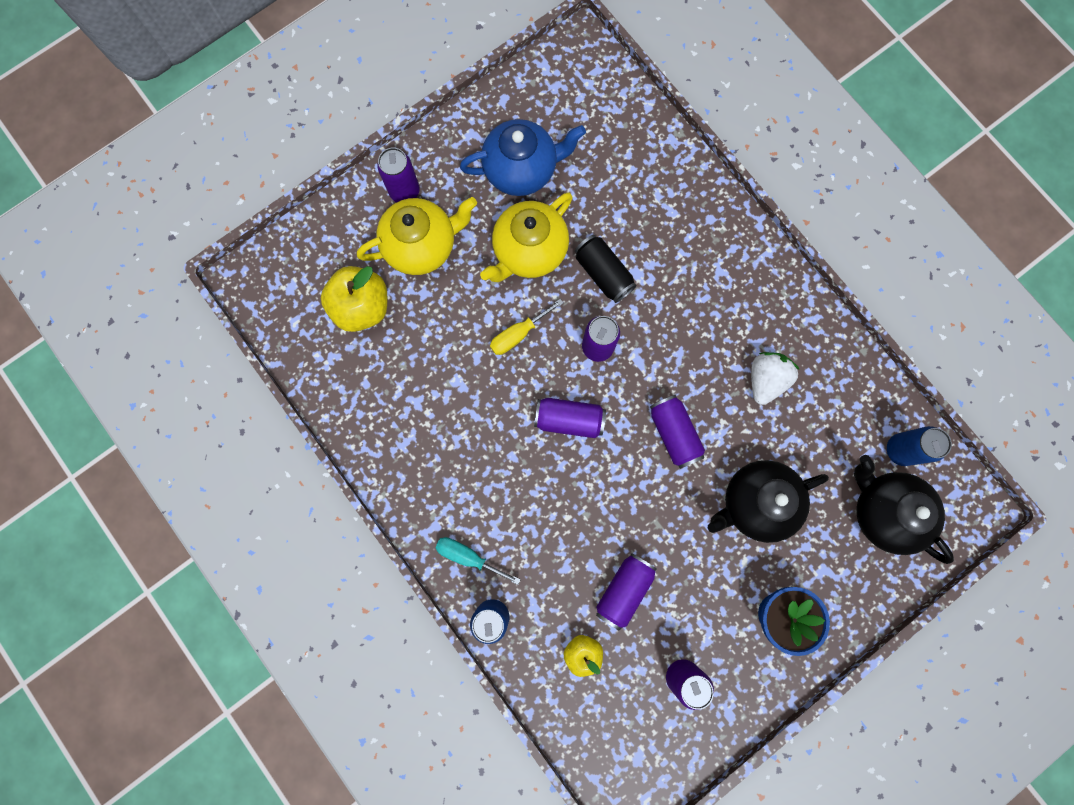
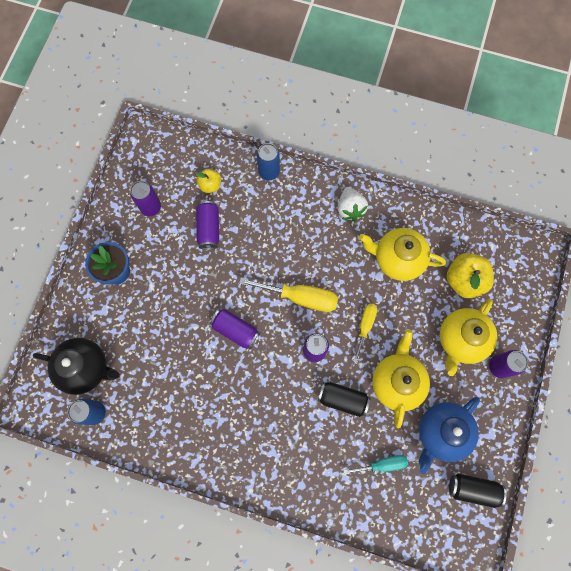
camera: 145 degrees right, 5 degrees down
(418, 385) = (397, 259): none -> yellow teapot
(468, 556) = (302, 191): turquoise screwdriver -> turquoise screwdriver (382, 464)
(532, 99) = (473, 489): none -> black can
(569, 420) = (300, 297): purple can -> yellow screwdriver
(755, 502) = (164, 323): black teapot -> none
(765, 380) = (201, 400): white strawberry -> white strawberry (350, 209)

